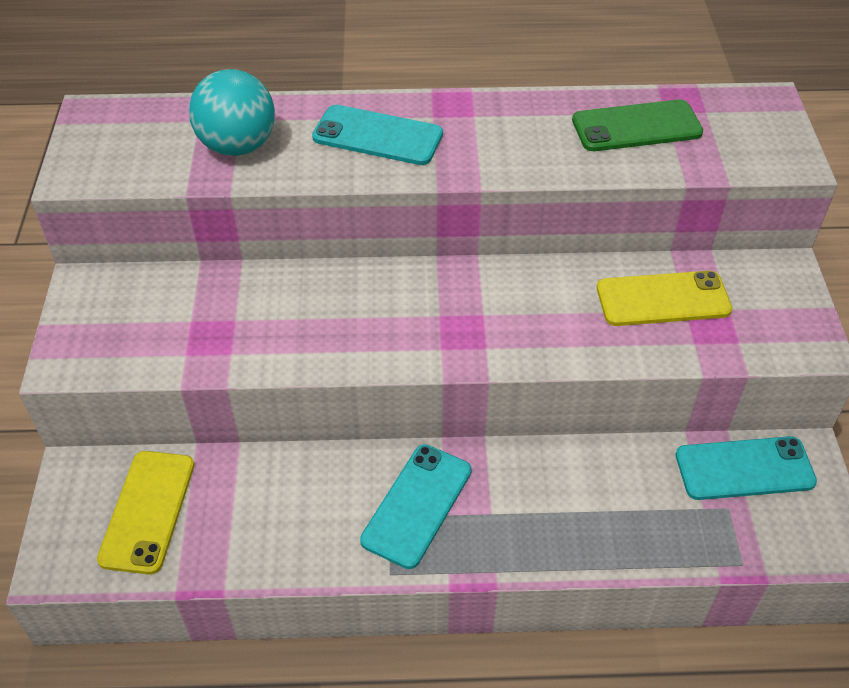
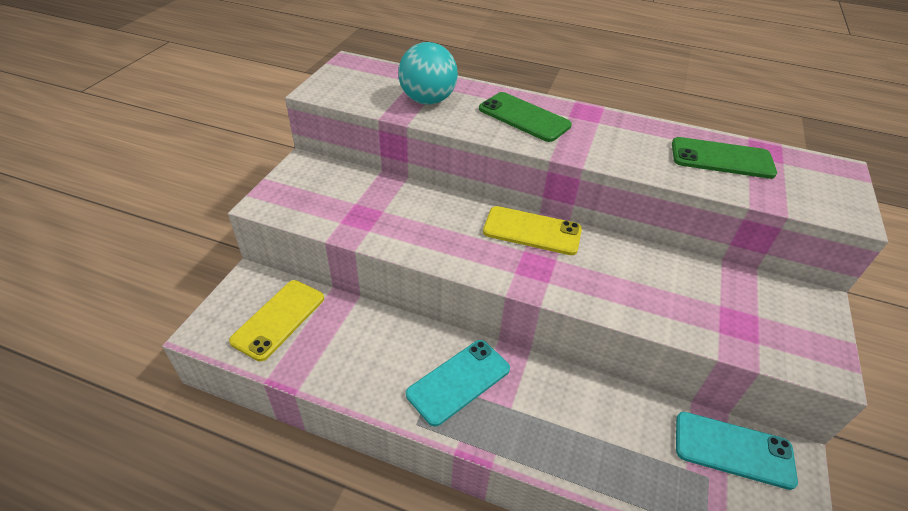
camera: 20 degrees right, 5 degrees down
(377, 136) = (524, 117): turquoise phone -> green phone
(663, 299) = (703, 291): yellow phone -> yellow phone (532, 231)

